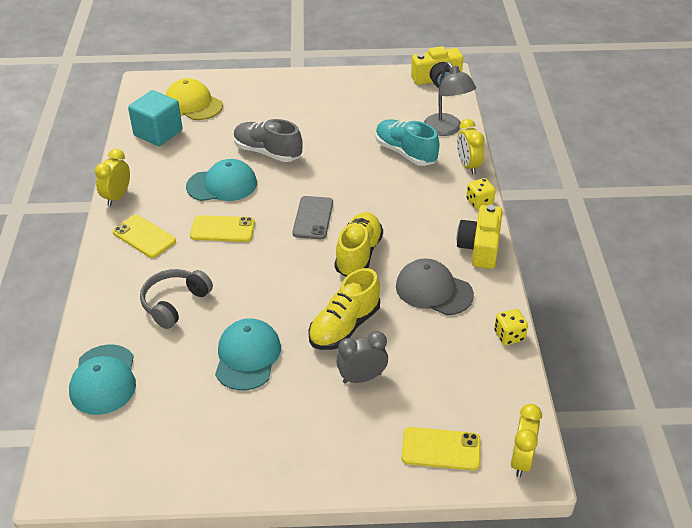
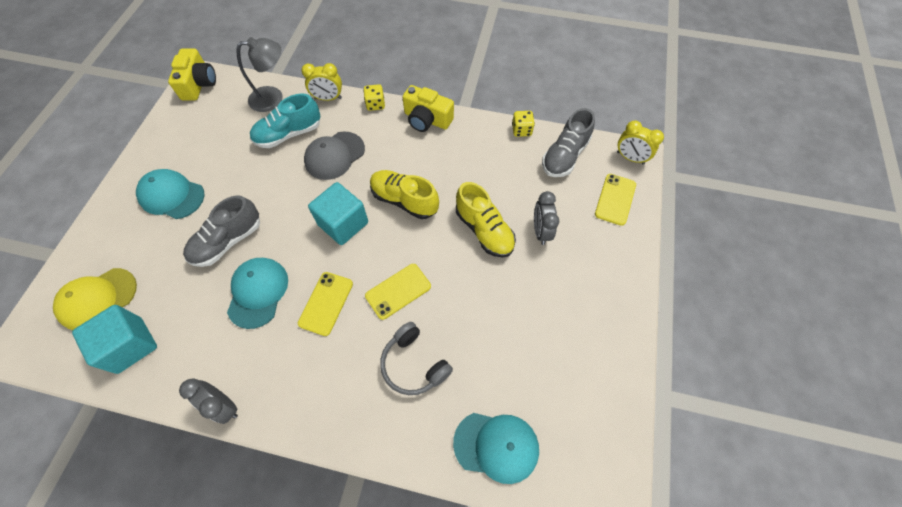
camera: 75 degrees left, 20 degrees up
(117, 197) = (224, 405): yellow clock -> grey clock
(144, 236) = (305, 382): yellow phone -> yellow phone (398, 291)
(247, 356) = (498, 311): turquoise cap -> turquoise cap (172, 196)
(313, 218) = (343, 223): grey phone -> turquoise cube
(433, 290) = (463, 161): grey cap -> grey cap (334, 155)
(488, 386) = (564, 156): none -> grey shoe

